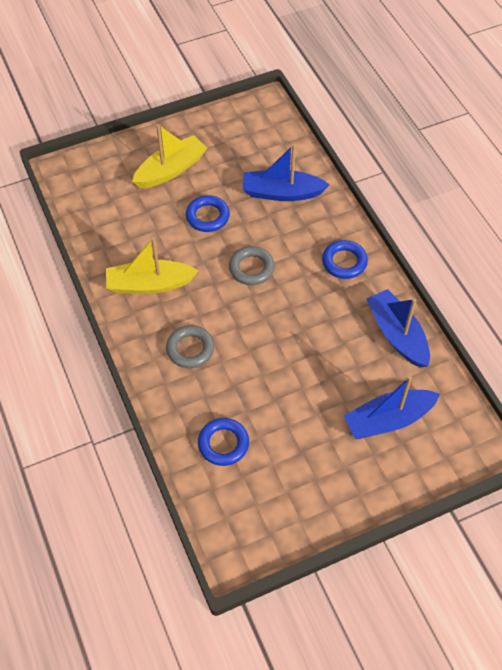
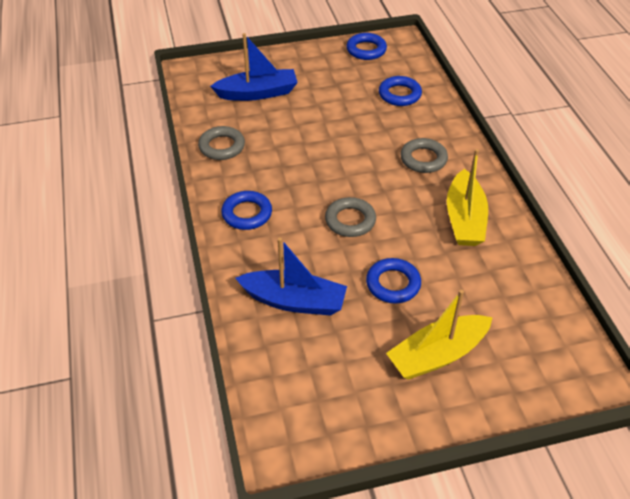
camera: 170 degrees left, 10 degrees down
(149, 284) = (464, 219): yellow boat -> yellow boat turned 90 degrees clockwise
(276, 526) = (366, 50): none -> blue ring
(397, 334) = (222, 146): blue boat -> grey ring

